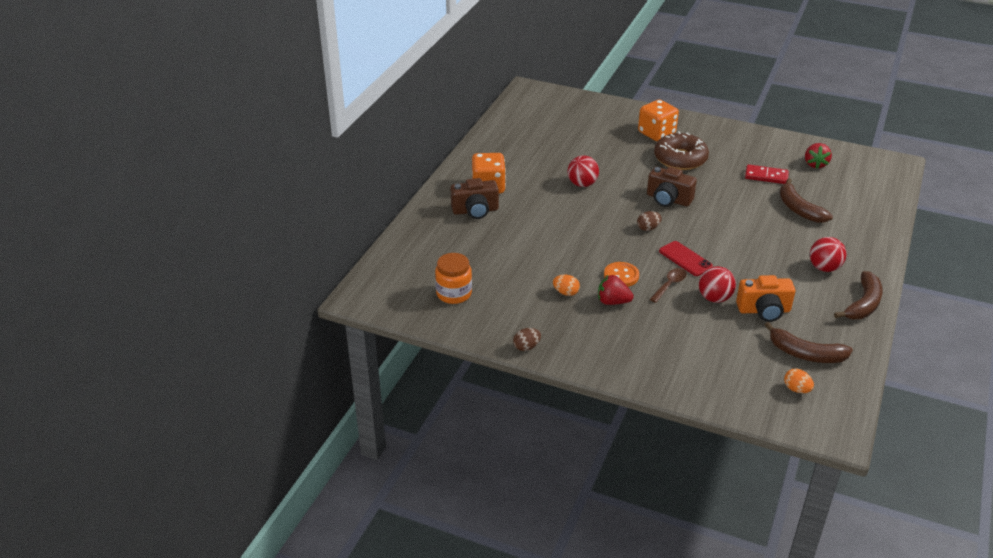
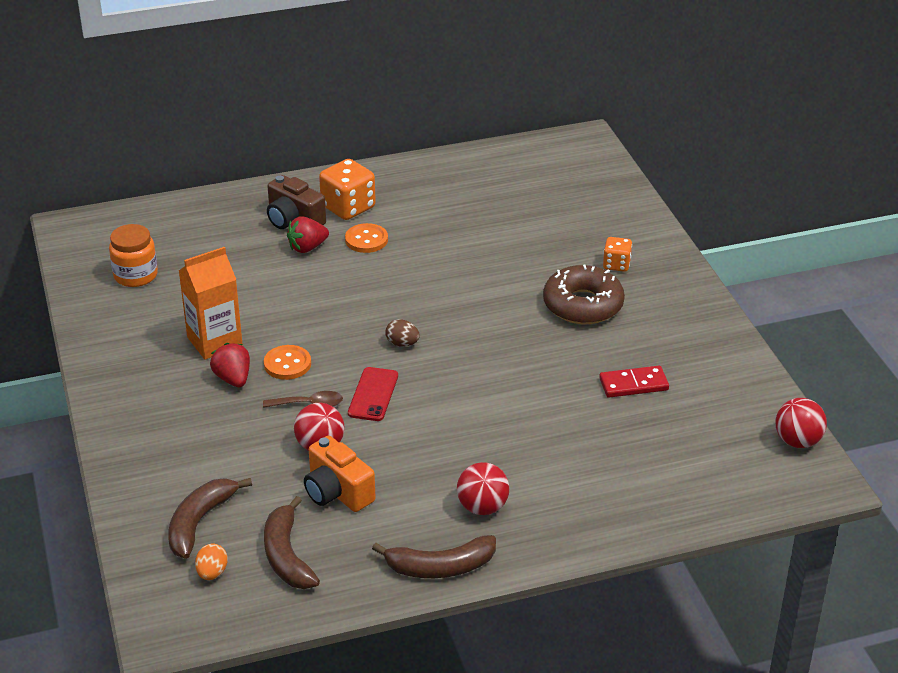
camera: 50 degrees right, 0 degrees up
(526, 347) = (96, 358): brown egg -> none
(530, 195) = (366, 240): none -> orange button
(566, 293) = (214, 341): orange egg -> orange carton
(582, 184) = (433, 262): red ball -> red ball (797, 441)
(656, 133) = (616, 265): orange dice -> orange dice, size x0.58
(668, 199) = (481, 333): brown camera -> none
(766, 176) = (633, 384): red domino -> red domino turned 75 degrees counterclockwise
(799, 209) = (591, 439): brown banana -> brown banana (199, 522)
(815, 164) = (719, 413): red strawberry -> red strawberry (307, 247)

